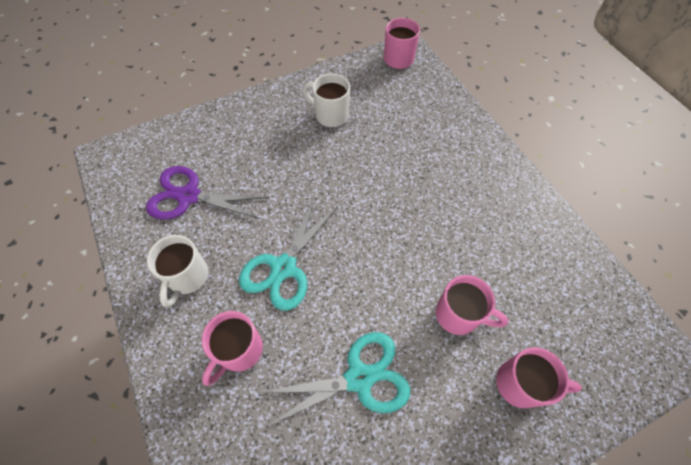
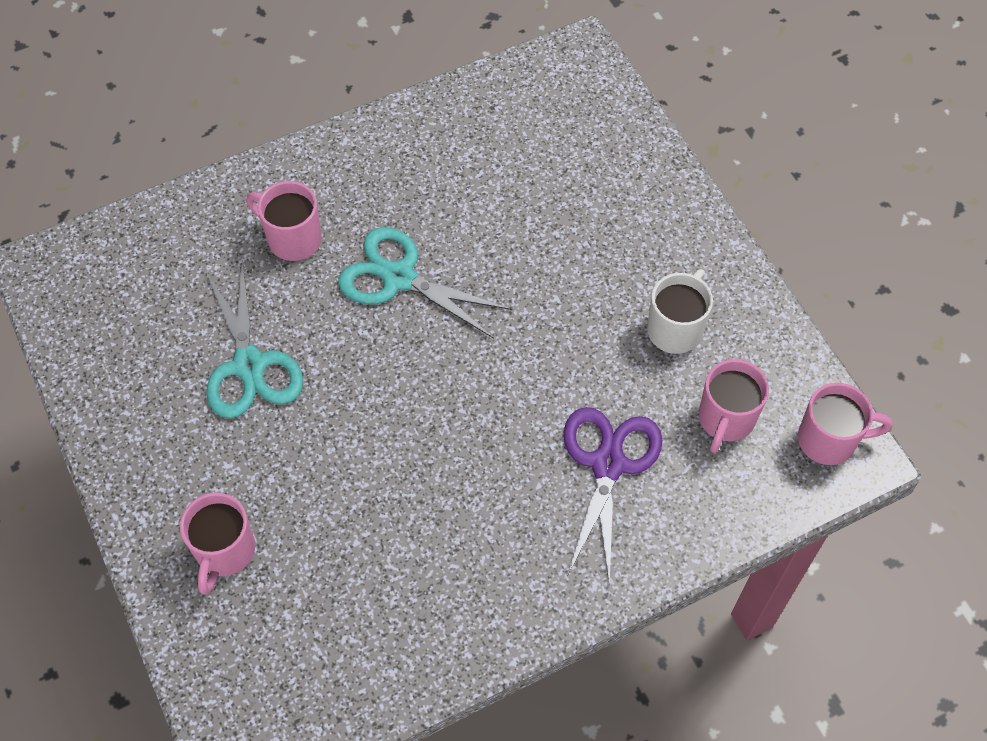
camera: 90 degrees right, 0 degrees up
(187, 277) = (390, 174): white mug -> none
(189, 196) = (512, 158): purple scissors -> purple scissors (608, 464)
(458, 315) = (320, 487): pink mug -> pink mug (725, 419)

